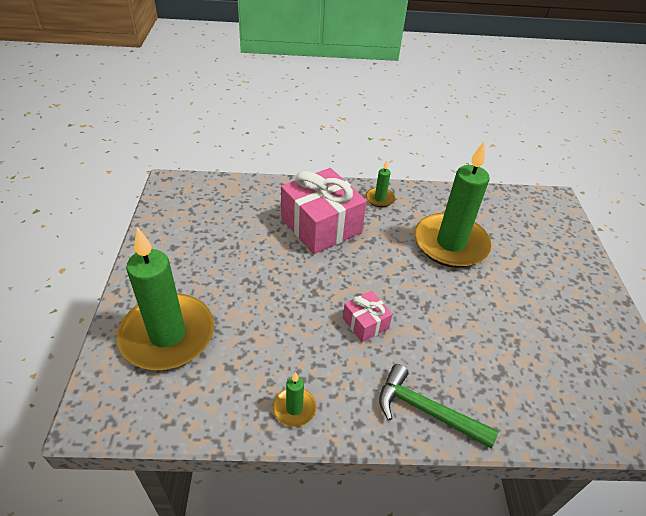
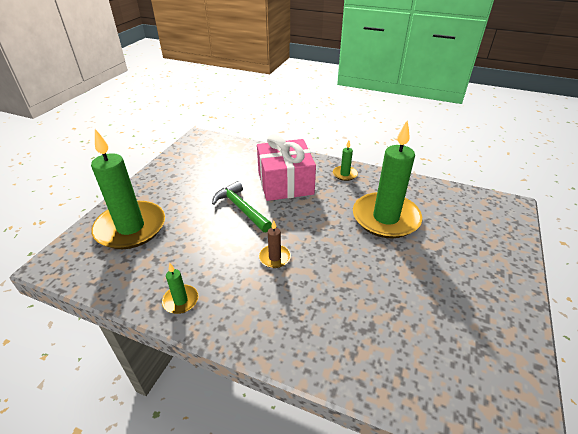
camera: 25 degrees right, 5 degrees down
(365, 323) = (274, 257): pink gift -> brown candle
(426, 410) = (282, 336): green hammer -> green hammer (241, 208)

